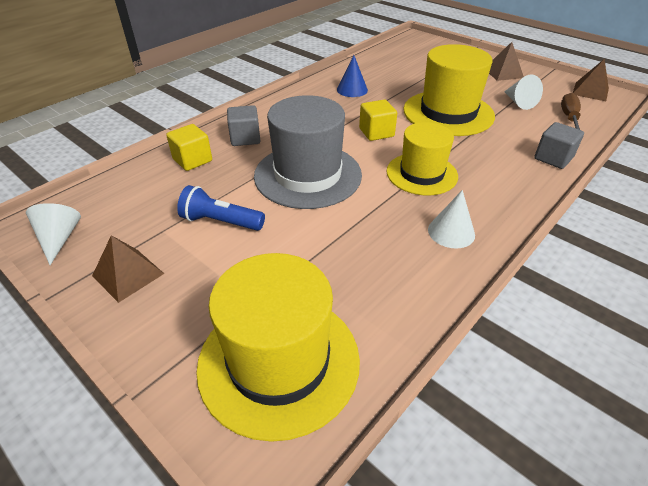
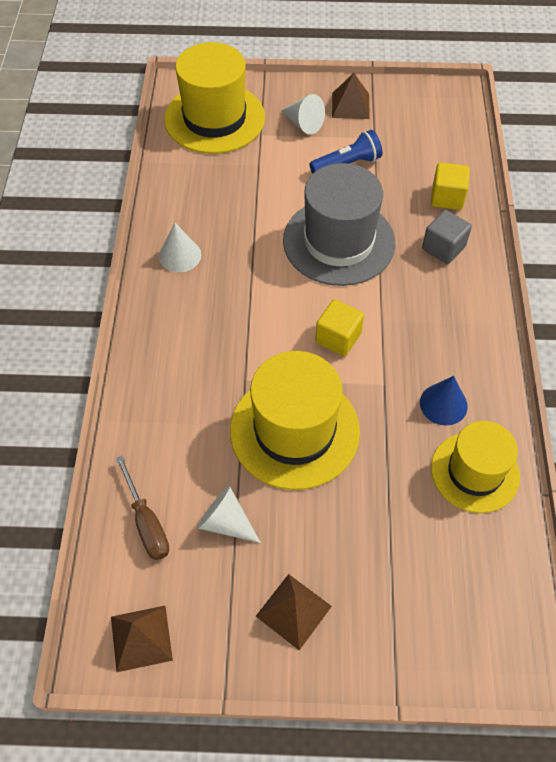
camera: 140 degrees right, 15 degrees up
(59, 239) = (424, 96): white cone -> white cone (303, 123)
(421, 174) = (247, 305): yellow hat -> yellow hat (475, 472)
(553, 158) = (136, 413): grey cube -> none

